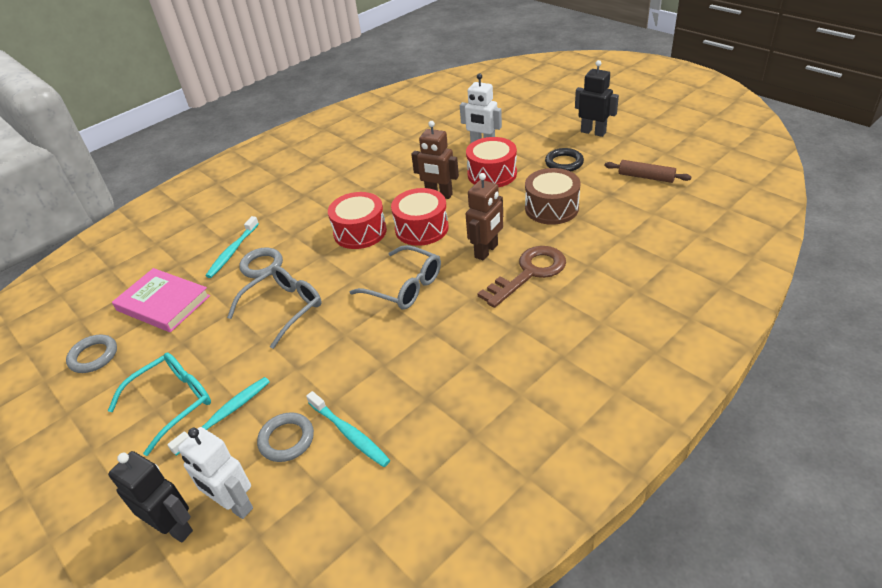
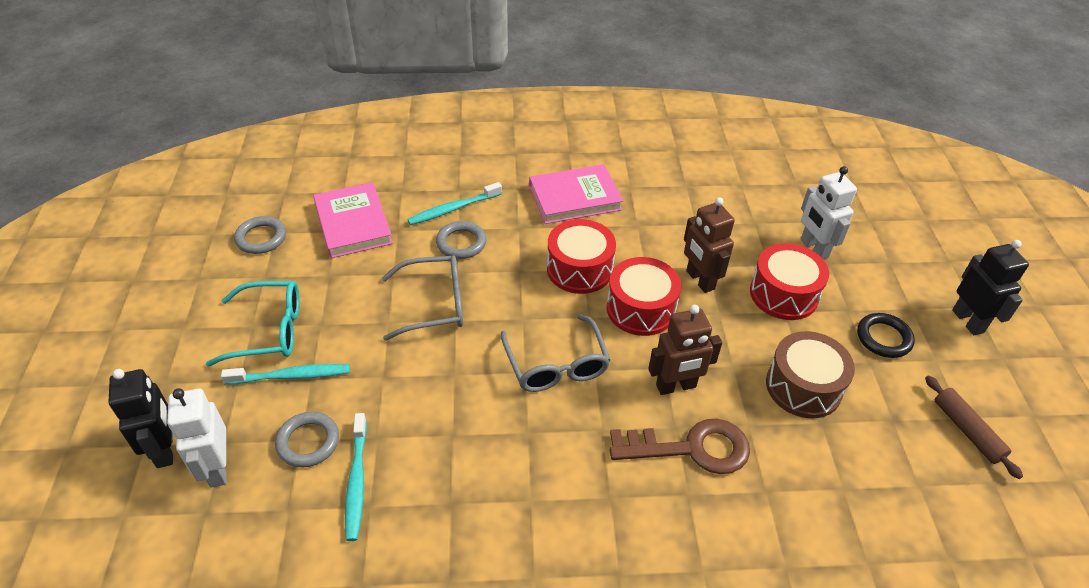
camera: 35 degrees right, 5 degrees up
(312, 199) = (575, 198): none -> pink book

